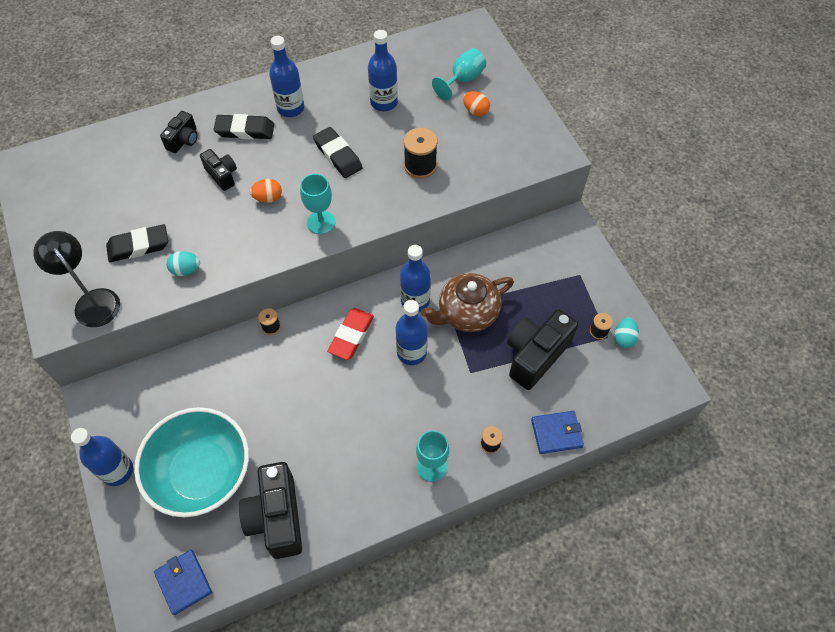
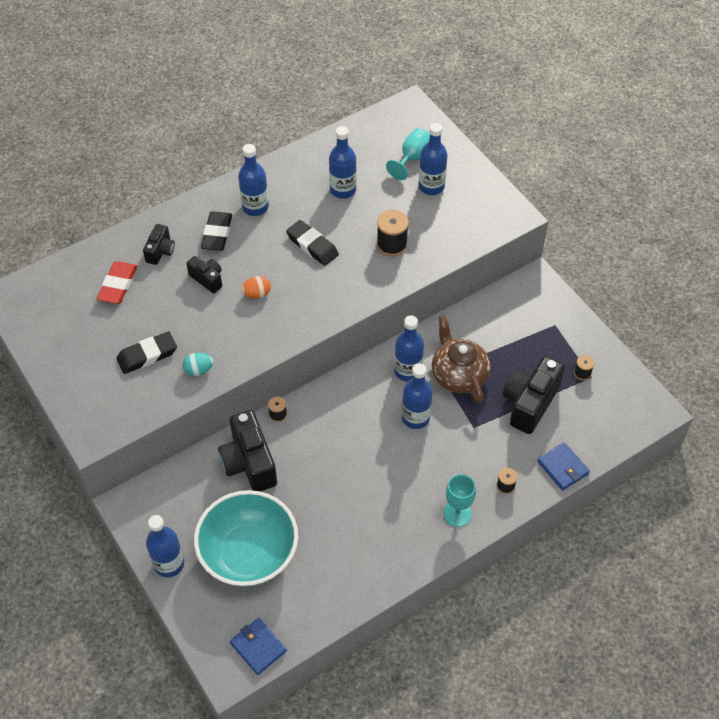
camera: 10 degrees left, 5 degrees down
(93, 301) = (119, 410): black lamp -> none
(245, 130) = (217, 234): black eraser -> black eraser turned 75 degrees counterclockwise
(277, 517) = (328, 579): black camera -> black camera (249, 463)
(321, 222) = (313, 309): turquoise goblet -> none
(351, 336) = (356, 411): red eraser -> red eraser (118, 285)
(467, 313) = (458, 375): brown teapot -> brown teapot turned 105 degrees clockwise
(475, 111) = (431, 186): orange egg -> blue bottle
(556, 433) = (562, 467): blue wallet -> blue wallet turned 75 degrees clockwise
(624, 338) = (606, 376): turquoise egg -> none

